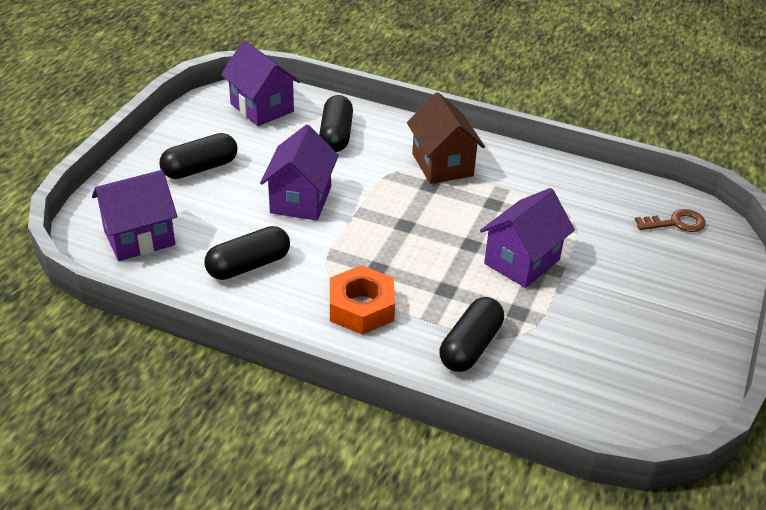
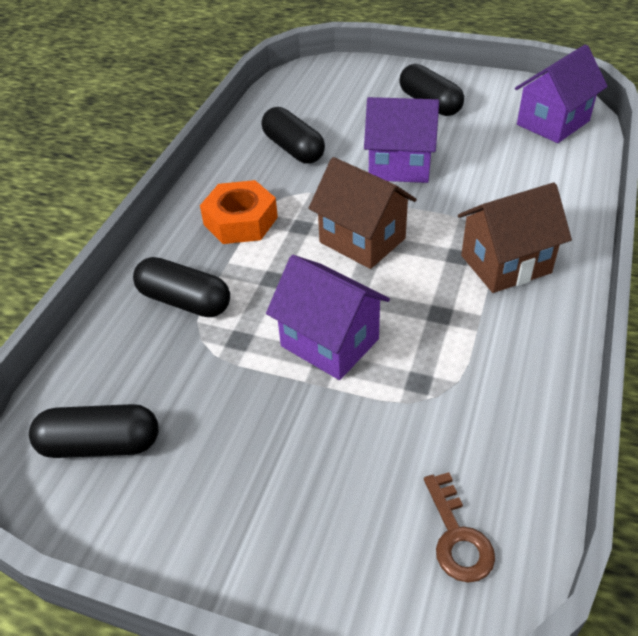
camera: 90 degrees right, 5 degrees up
(139, 238) = (321, 90): purple house -> none
(336, 135) = (527, 177): black capsule -> black capsule (100, 444)
(403, 233) = (362, 240): none -> brown house

